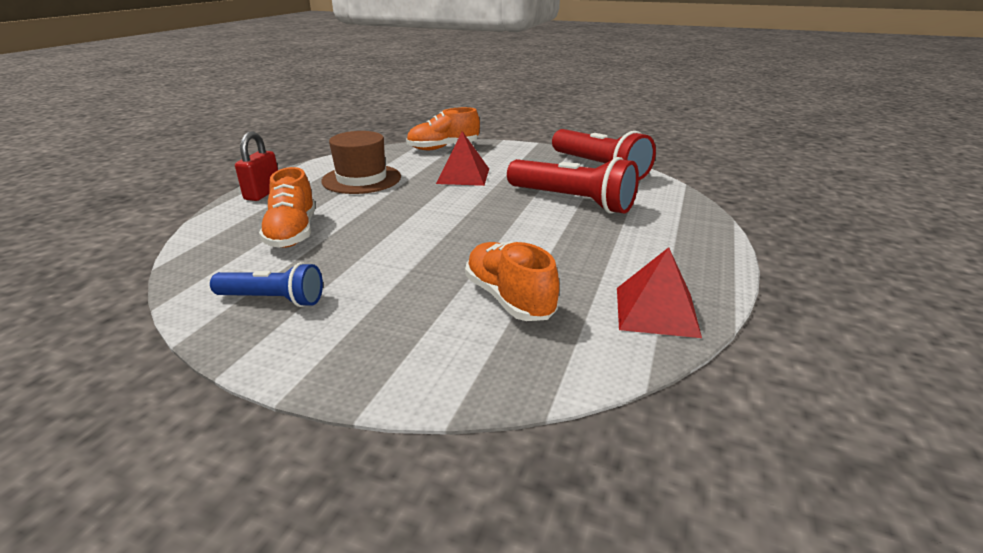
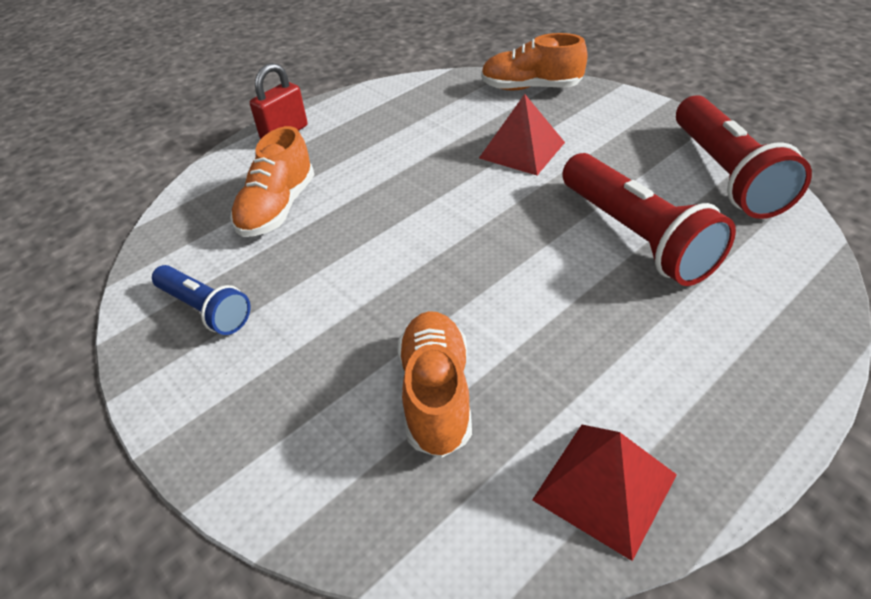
camera: 30 degrees right, 15 degrees up
(361, 179) = (398, 130): brown hat -> none

